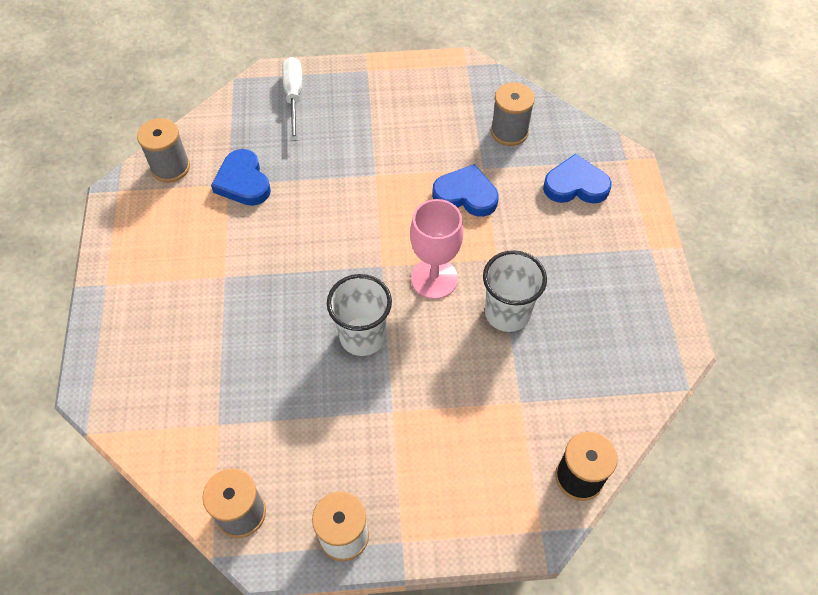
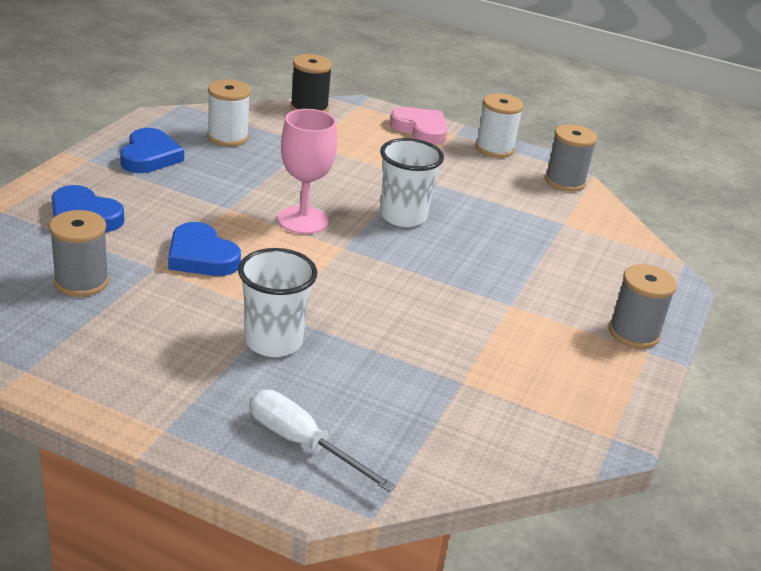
camera: 155 degrees left, 25 degrees down
(170, 167) = (530, 433): grey spool -> grey spool (633, 333)
(243, 182) = (442, 375): blue heart -> blue heart (149, 156)
(294, 97) = (302, 443): white screwdriver -> white screwdriver turned 105 degrees clockwise
(442, 520) = (420, 129): none -> pink heart
(507, 313) = (264, 179): white cup -> white cup (273, 341)
(593, 358) = (228, 137): none -> white spool

